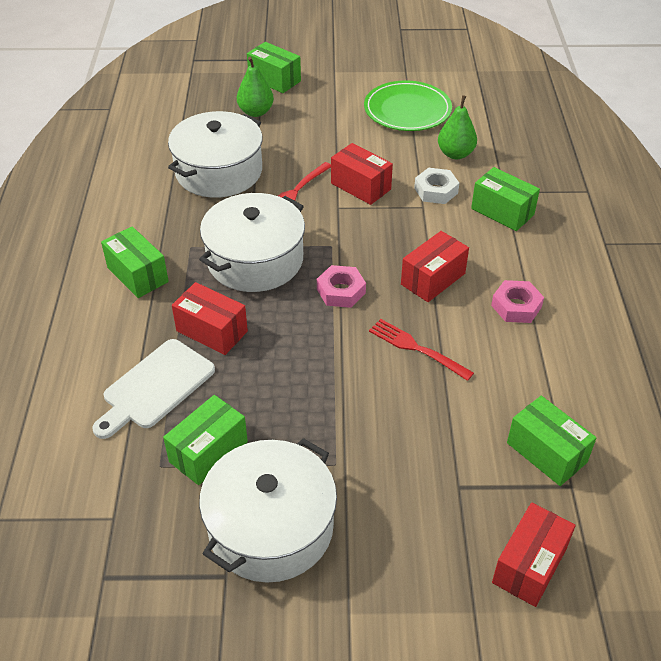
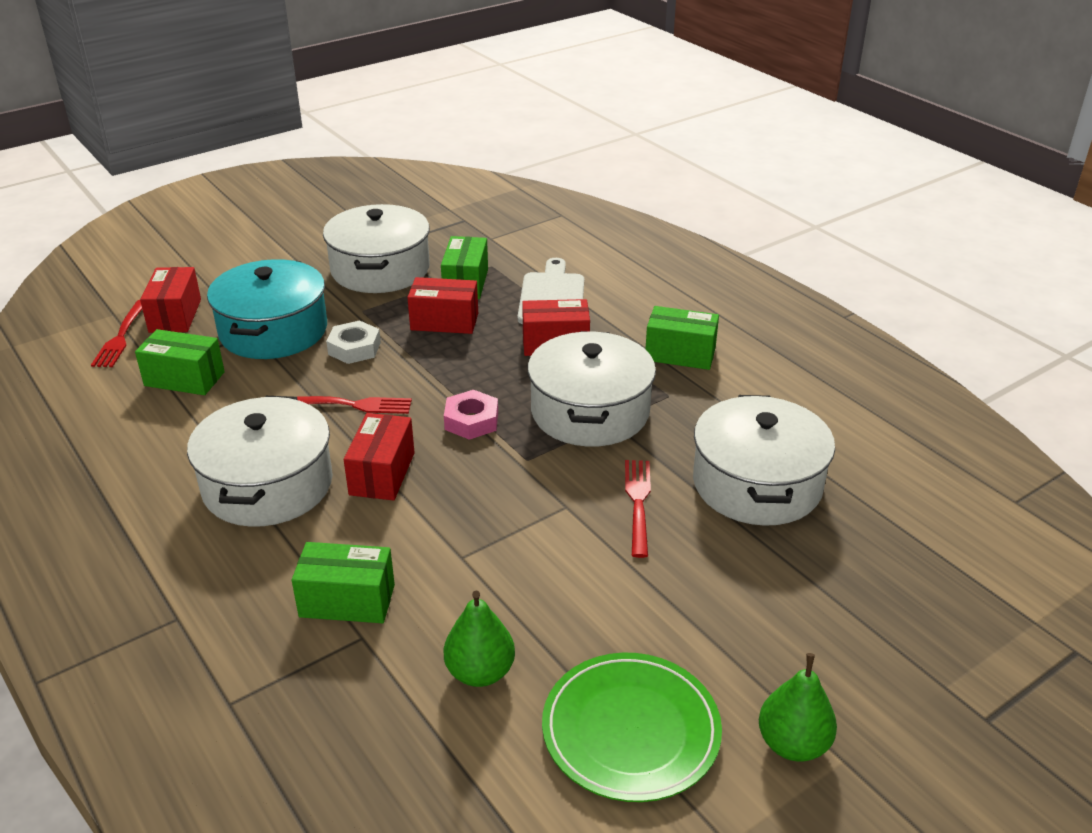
camera: 145 degrees right, 10 degrees down
(256, 112) = (840, 596): green pear -> green pear (793, 744)
(274, 79) = (905, 679): green box -> none
(360, 186) = (566, 548): red box -> red box (444, 321)
(436, 190) = (462, 590): white nut -> white nut (354, 348)
(436, 480) = (273, 331): none -> turquoise pot
(516, 306) = (268, 485): pink nut -> white pot
(597, 557) = (121, 337): none -> red fork

